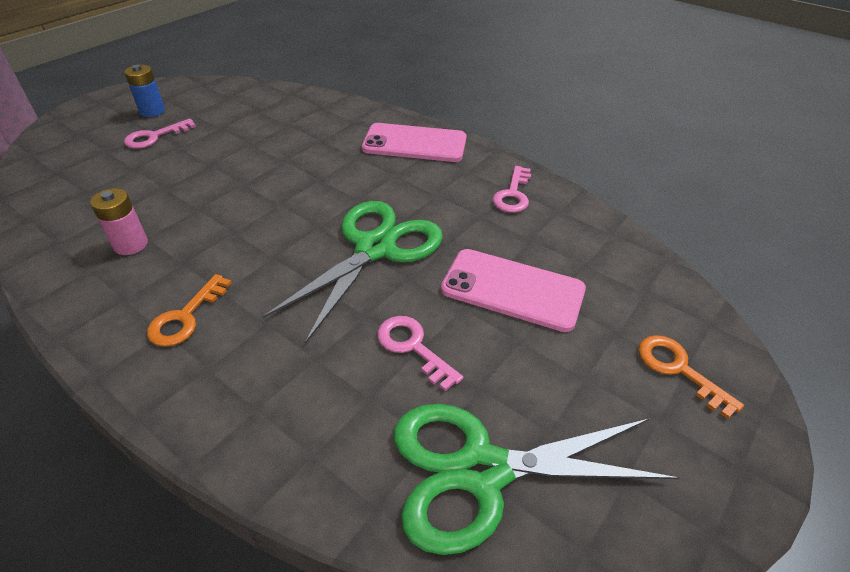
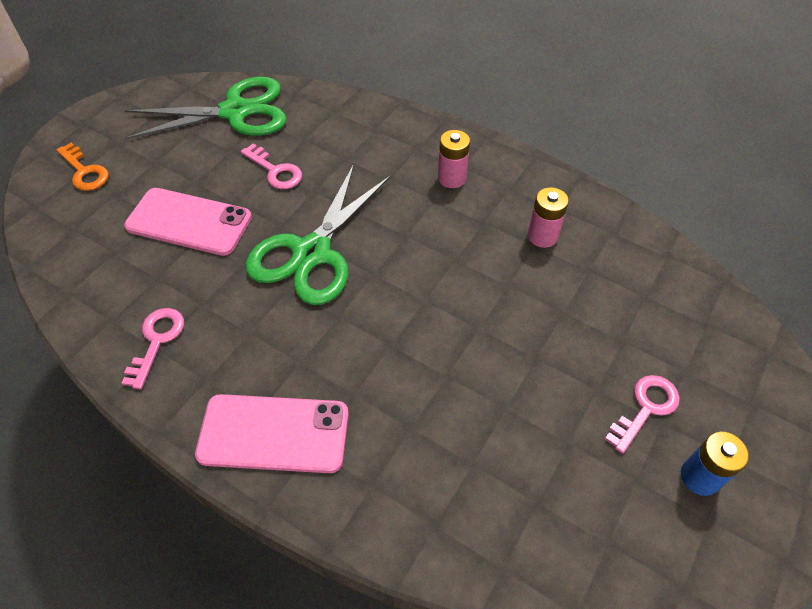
camera: 175 degrees right, 10 degrees up
(186, 317) = (451, 178): orange key -> pink battery

